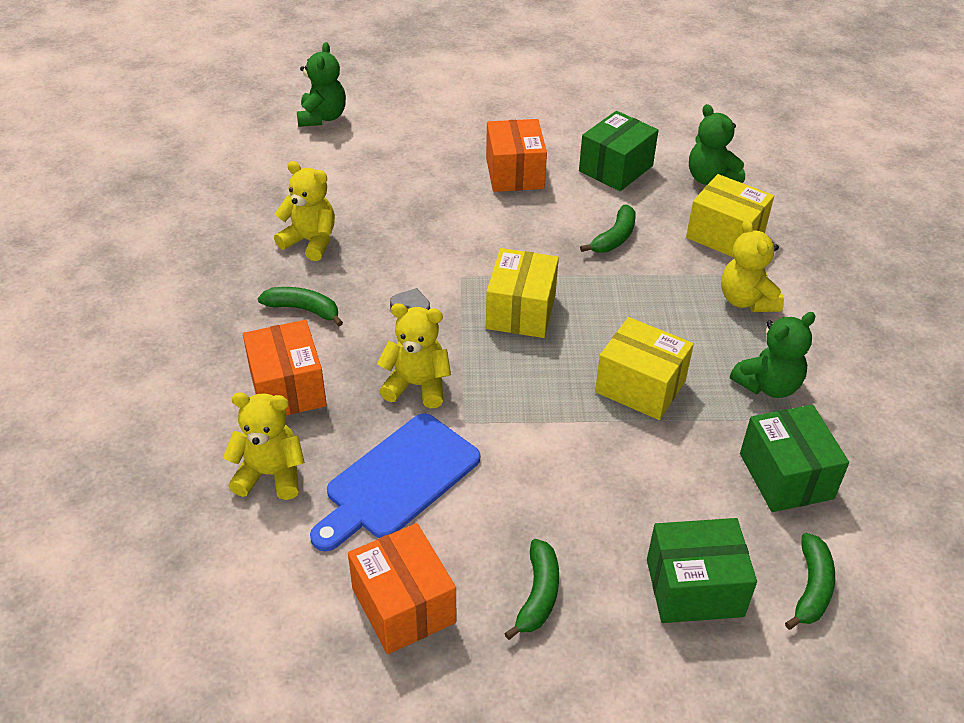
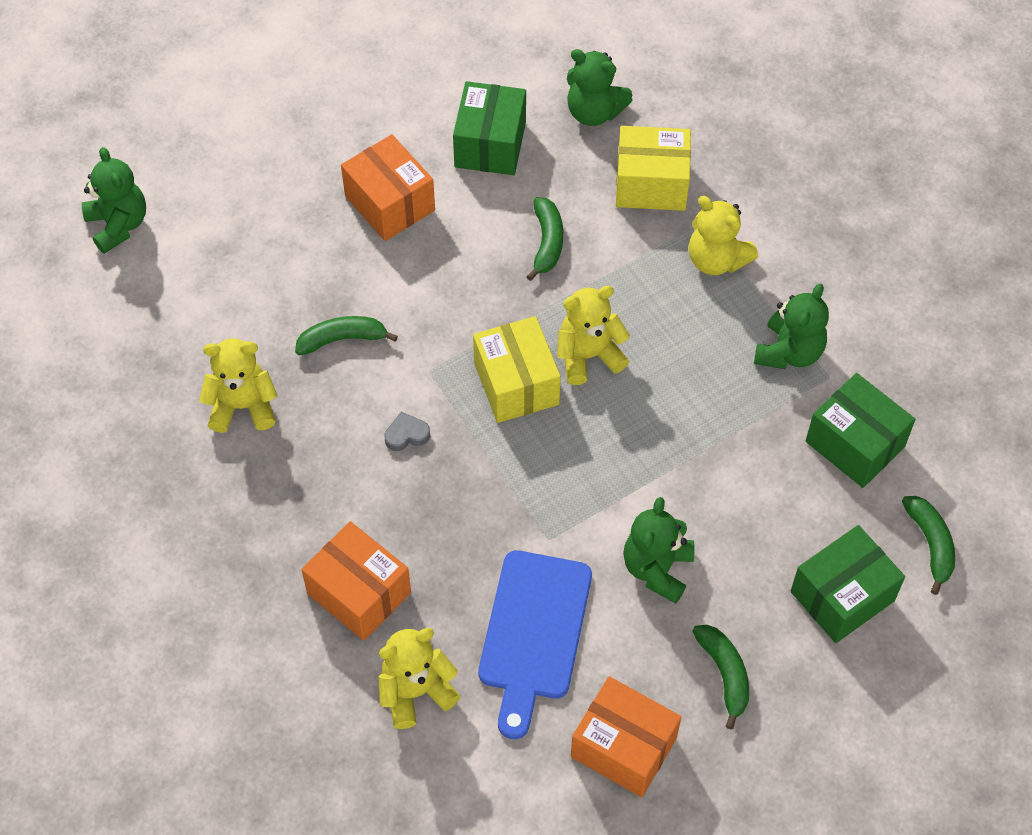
camera: 30 degrees left, 15 degrees up
(303, 309) = (302, 495): green banana -> green banana (342, 339)
(417, 385) = (478, 523): yellow teddy bear -> yellow teddy bear (588, 356)
(538, 485) = (657, 569): none -> green teddy bear
(640, 386) = (680, 414): yellow box -> none

